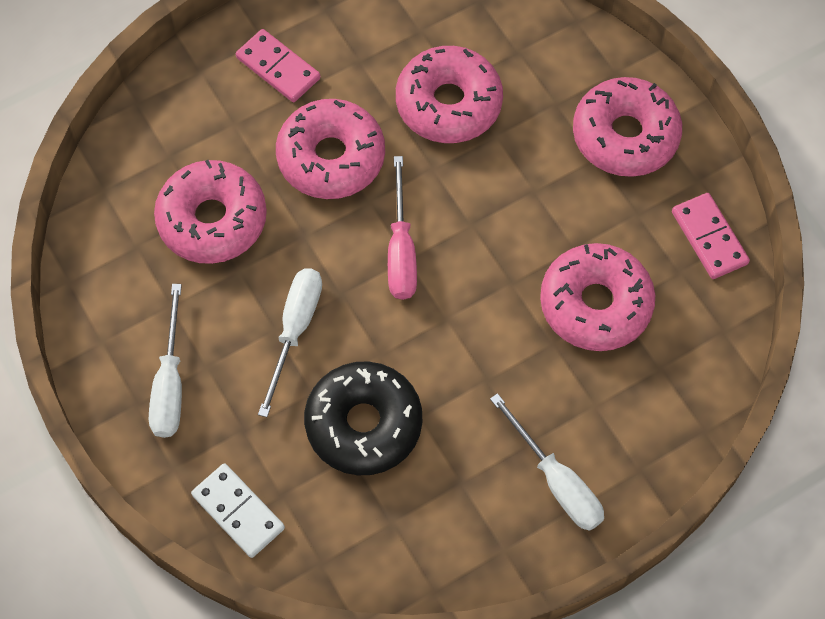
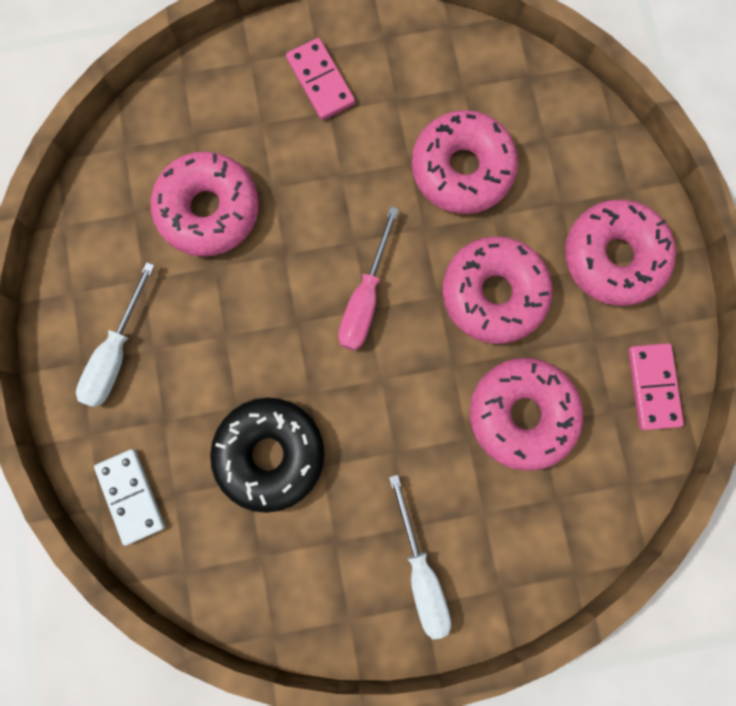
camera: 20 degrees right, 15 degrees up
(295, 330) = (242, 342): white screwdriver -> none
(331, 157) = (336, 186): pink donut -> pink donut (493, 294)

